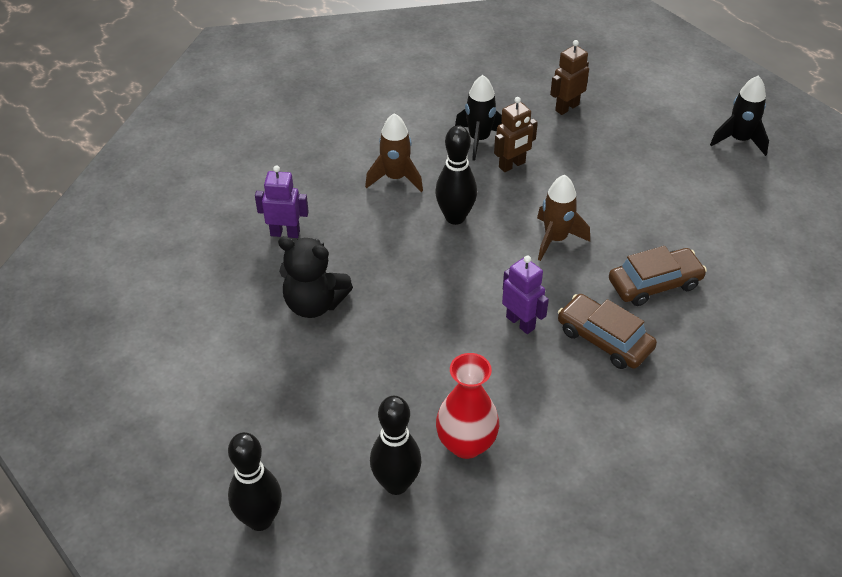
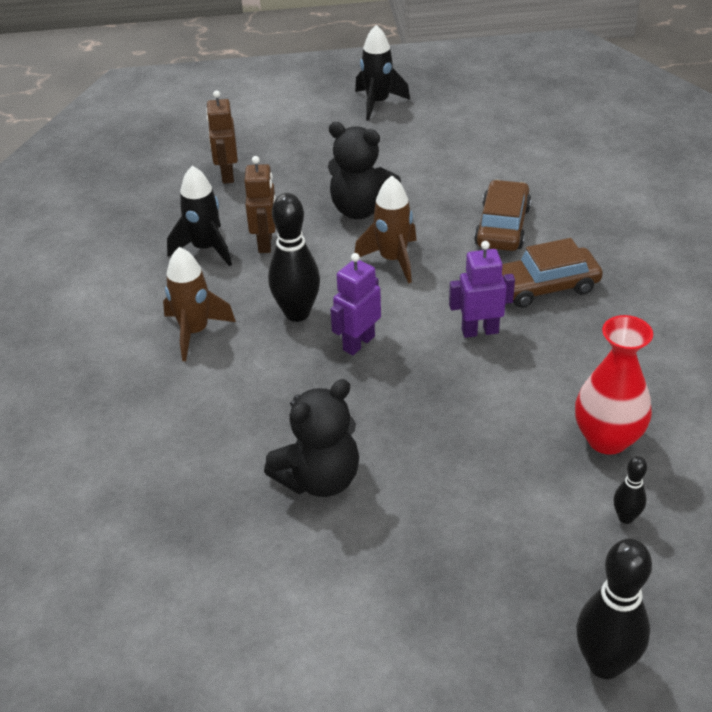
camera: 55 degrees left, 5 degrees down
(285, 233) = (185, 459): purple robot -> purple robot (358, 343)
(396, 484) = (626, 517): black bowling pin -> black bowling pin, size x0.51
(596, 195) = (361, 209): none -> black teddy bear

